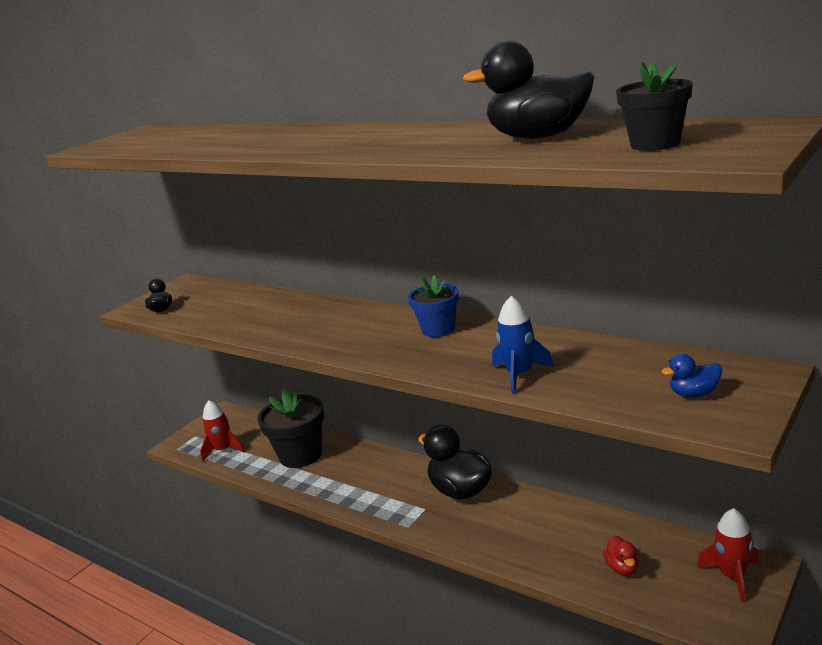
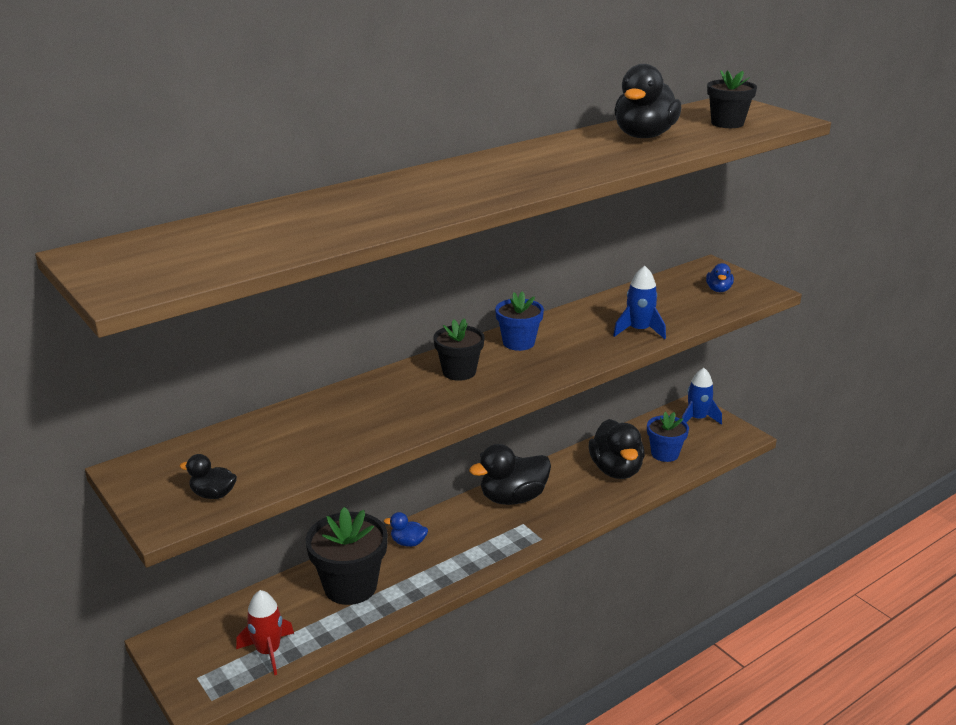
camera: 75 degrees left, 5 degrees up
(364, 324) = (459, 372): none -> black flower pot
(365, 460) = (408, 542): none -> blue duck
(558, 540) = (616, 470): none -> black duck
(623, 568) = (664, 454): red duck -> blue flower pot
(732, 576) = (697, 419): red rocket -> blue rocket

